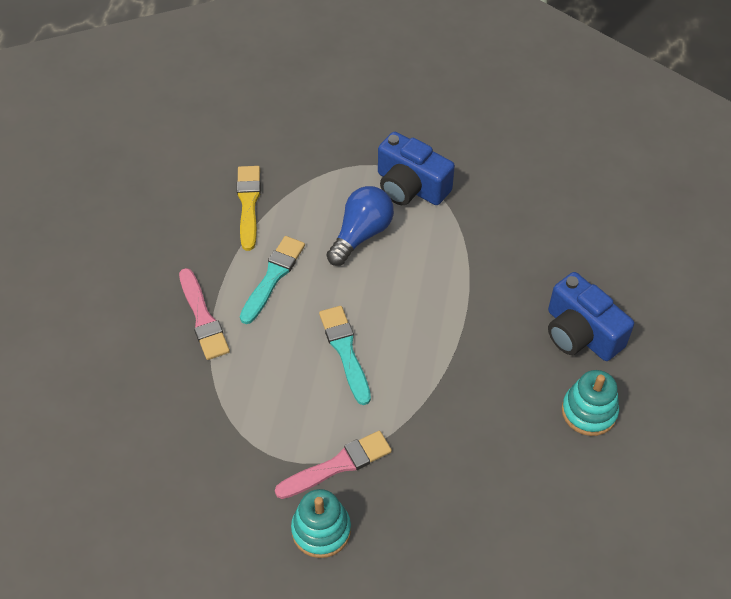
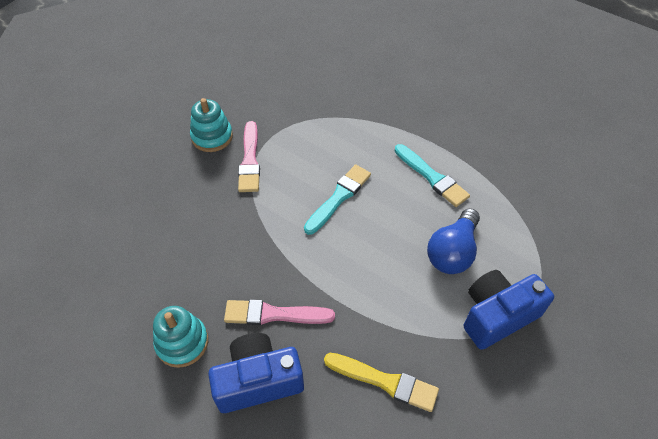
camera: 115 degrees right, 0 degrees up
(203, 318) = (412, 127): pink brush -> pink brush (274, 314)
(248, 204) = (517, 186): yellow brush -> yellow brush (385, 381)
(345, 351) = (339, 197): turquoise brush -> turquoise brush turned 60 degrees counterclockwise
(361, 234) = (452, 252): blue light bulb -> blue light bulb turned 60 degrees clockwise

